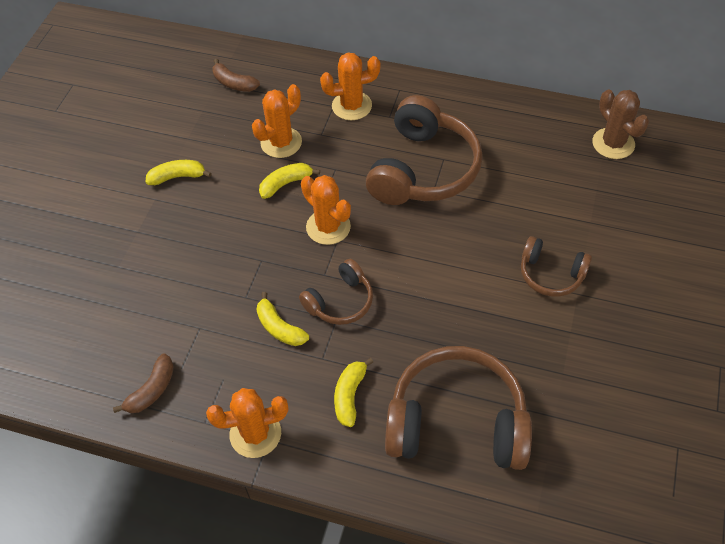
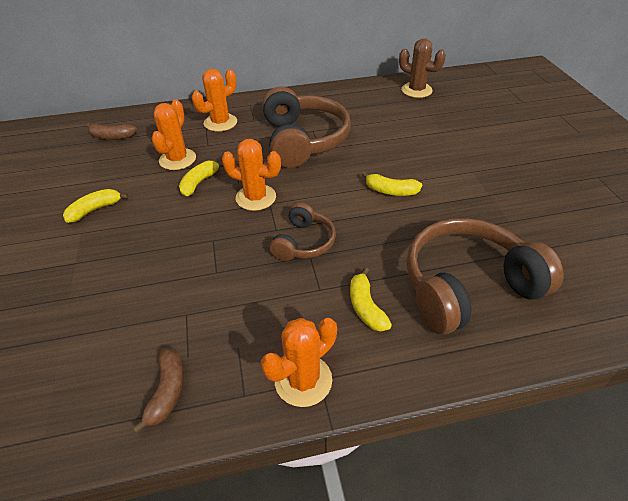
camera: 30 degrees left, 10 degrees down
(279, 327) = (264, 282): yellow banana -> yellow banana (391, 191)
(551, 274) = (444, 167): brown headphones -> none

